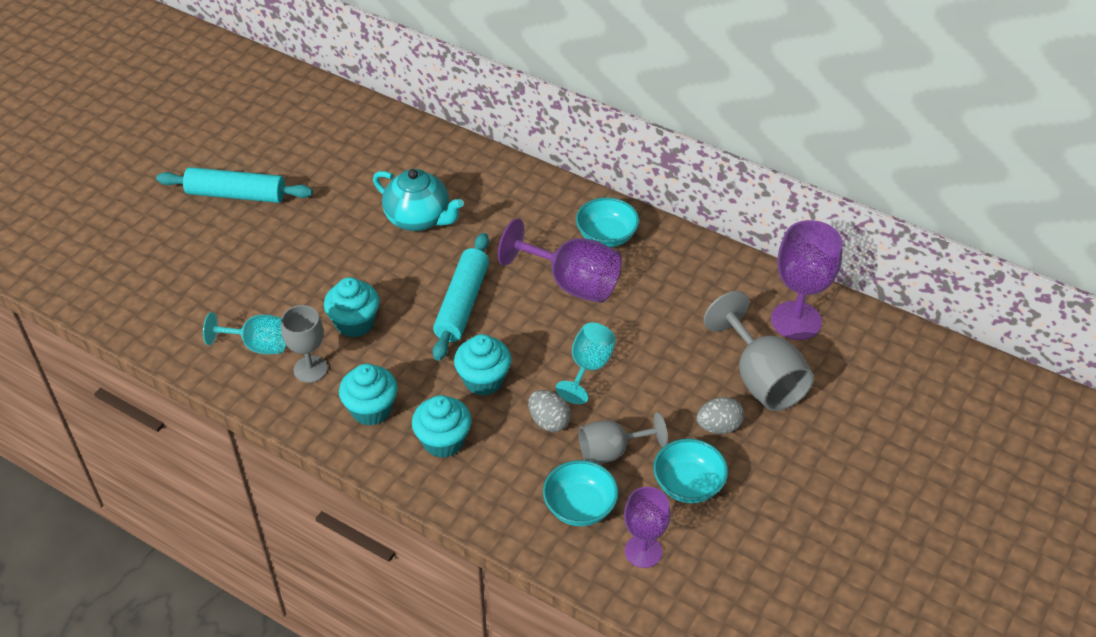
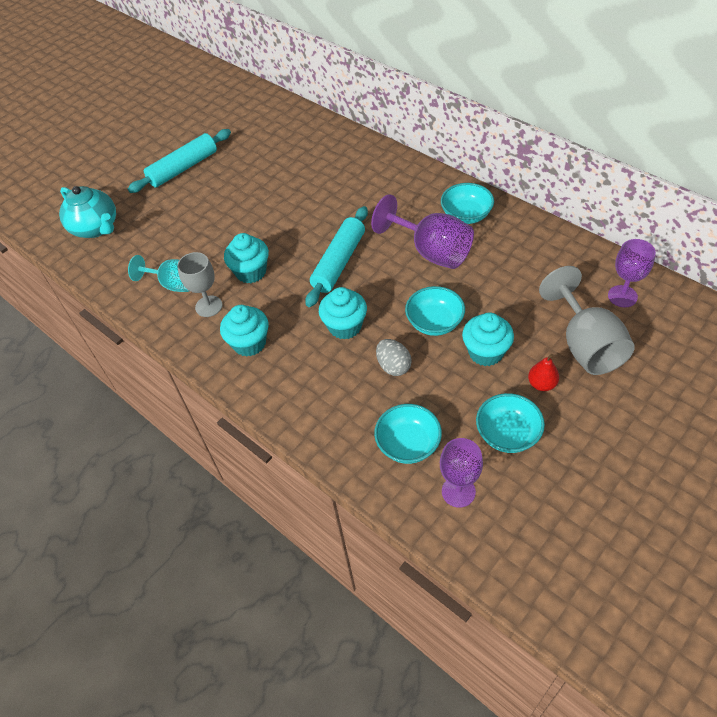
camera: 15 degrees right, 5 degrees up
(236, 195) = (183, 168): turquoise rolling pin -> turquoise rolling pin turned 60 degrees counterclockwise
(419, 219) = (317, 193): turquoise teapot -> turquoise teapot (96, 228)
(443, 441) = (302, 375): turquoise cupcake -> turquoise cupcake (485, 352)
(588, 367) = (434, 322): turquoise goblet -> turquoise bowl
(611, 451) = (443, 397): grey goblet -> none
(718, 426) = (541, 384): grey egg -> red pear
(796, 320) = (622, 296): purple goblet -> purple goblet, size x0.65

